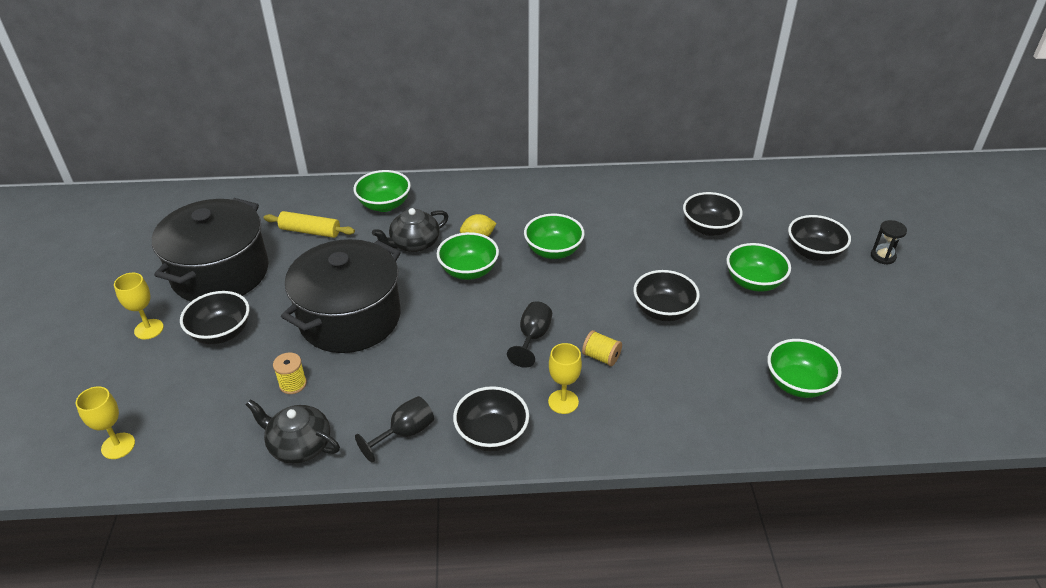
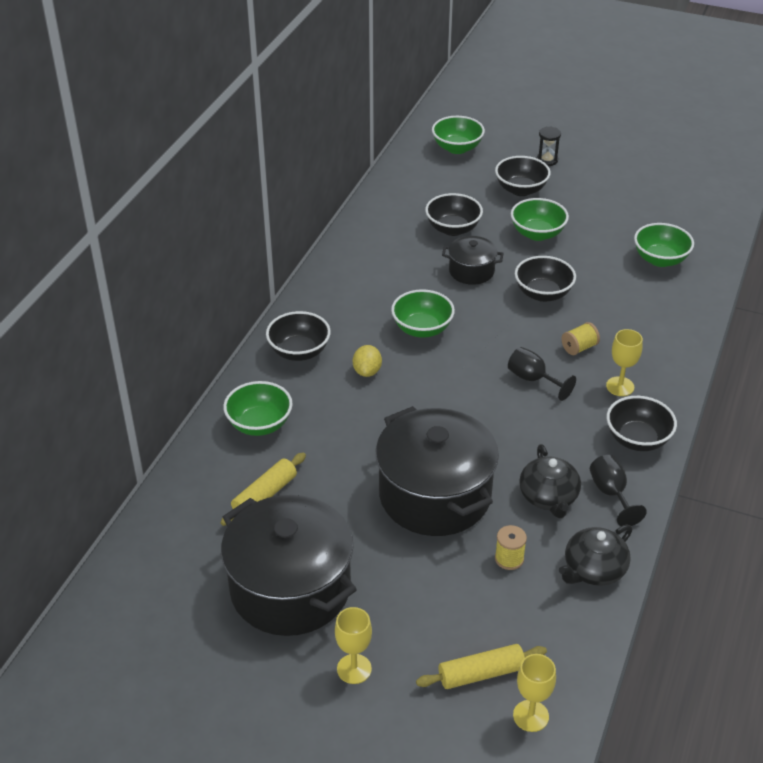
camera: 65 degrees left, 0 degrees up
(158, 402) = (481, 673): none -> yellow rolling pin
(221, 333) = (398, 603): black bowl -> black bowl (299, 352)
(414, 243) = (345, 419): black teapot -> black teapot (549, 497)
(468, 271) = (415, 392): green bowl -> green bowl (457, 148)
(657, 256) = (471, 271): none -> black pot

